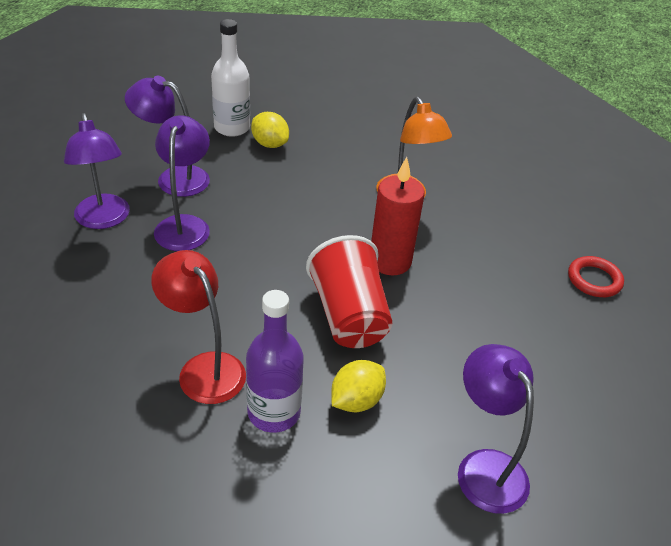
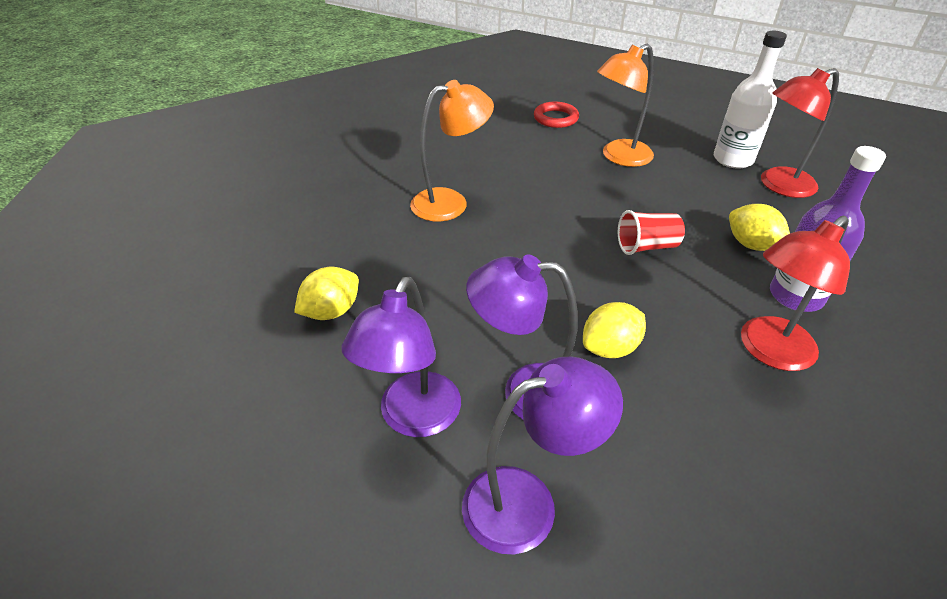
camera: 85 degrees left, 0 degrees up
(220, 271) = (610, 348): none -> yellow lemon
(232, 128) = (279, 355): white bottle -> white bottle (733, 159)
(349, 315) = (646, 246): red cup -> red cup, size x0.57
(390, 261) = (558, 218): red candle -> none
(484, 467) = (778, 185): purple lamp -> red lamp
(516, 322) = (619, 157): none -> orange lamp

